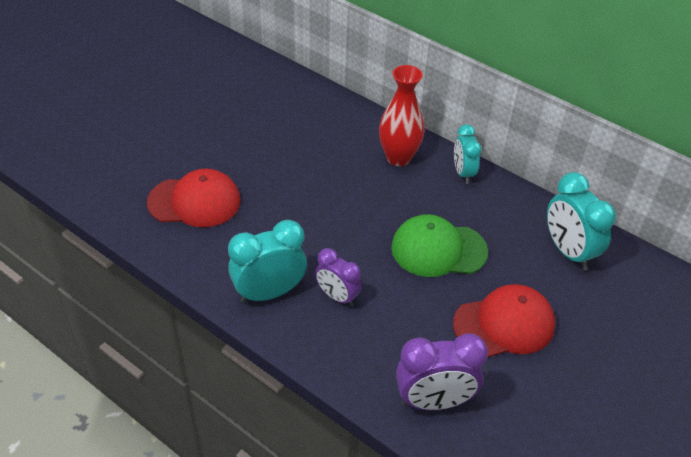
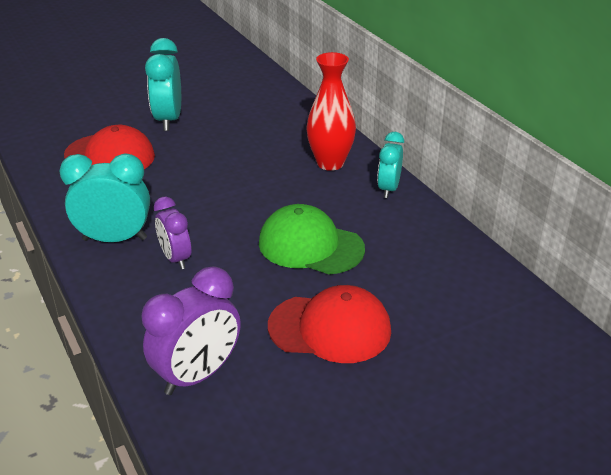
camera: 25 degrees right, 10 degrees down
(434, 401) = (198, 375): purple clock -> purple clock turned 60 degrees counterclockwise
(568, 251) = (456, 282): turquoise clock -> turquoise clock (168, 120)

